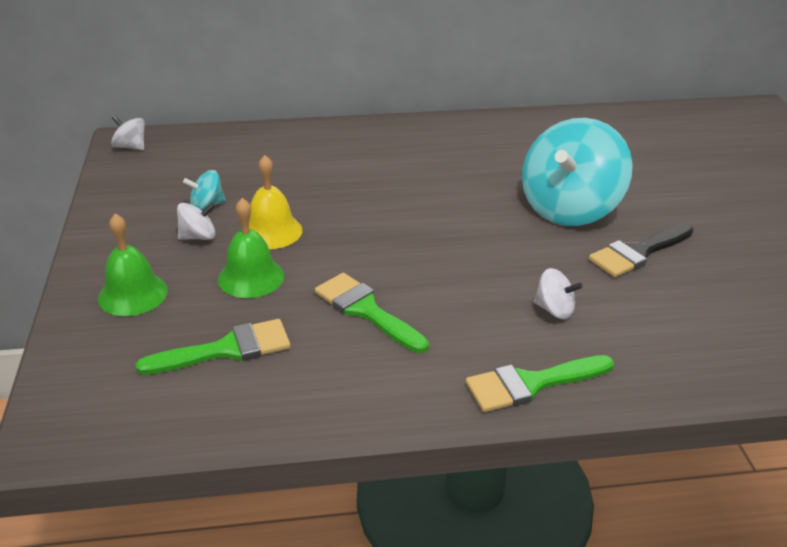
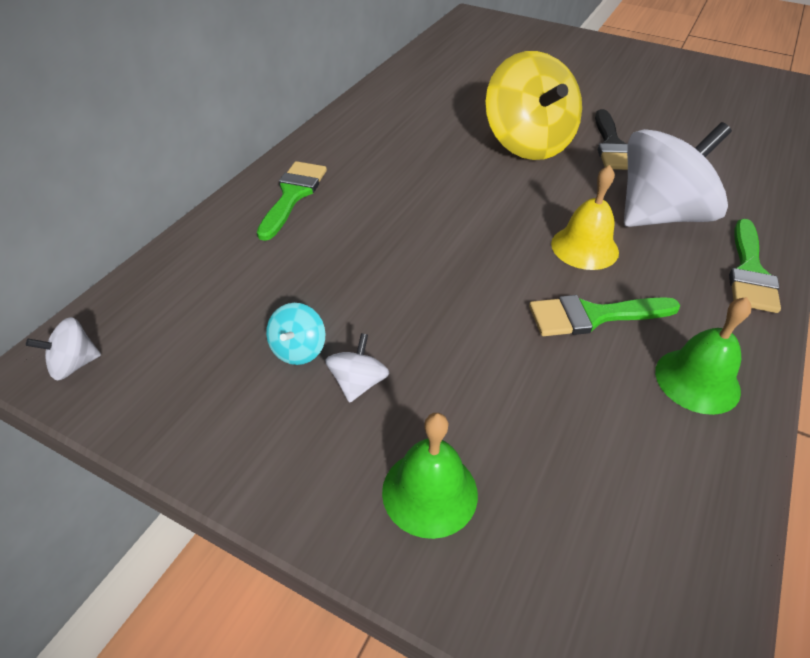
camera: 55 degrees left, 10 degrees up
(227, 349) = (596, 445): green brush -> green brush (293, 195)
(251, 277) = (476, 372): green bell -> green bell (697, 380)
(271, 231) = (402, 321): yellow bell -> yellow bell (584, 247)
(554, 310) = (659, 215): white spinning top -> white spinning top, size x2.41
(569, 208) = (527, 143): turquoise spinning top -> yellow spinning top

